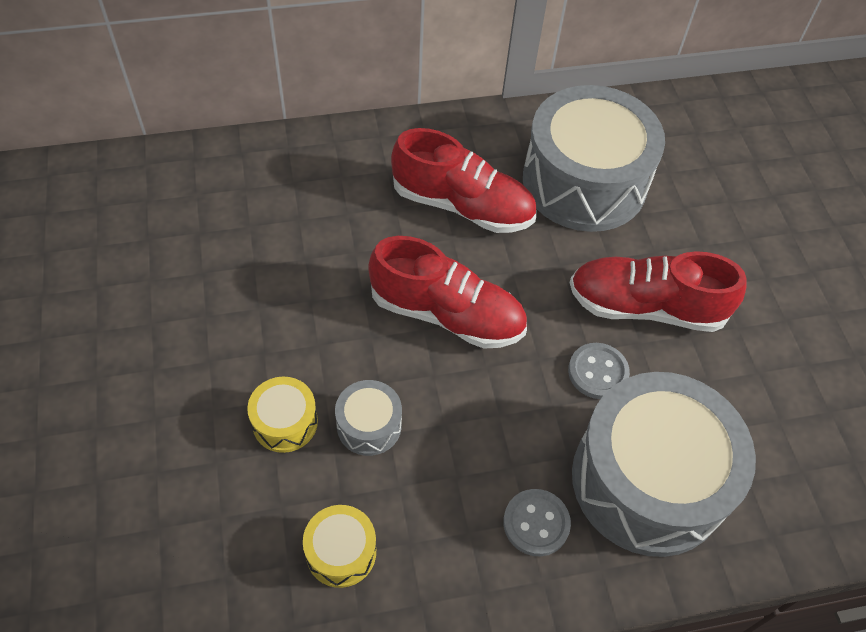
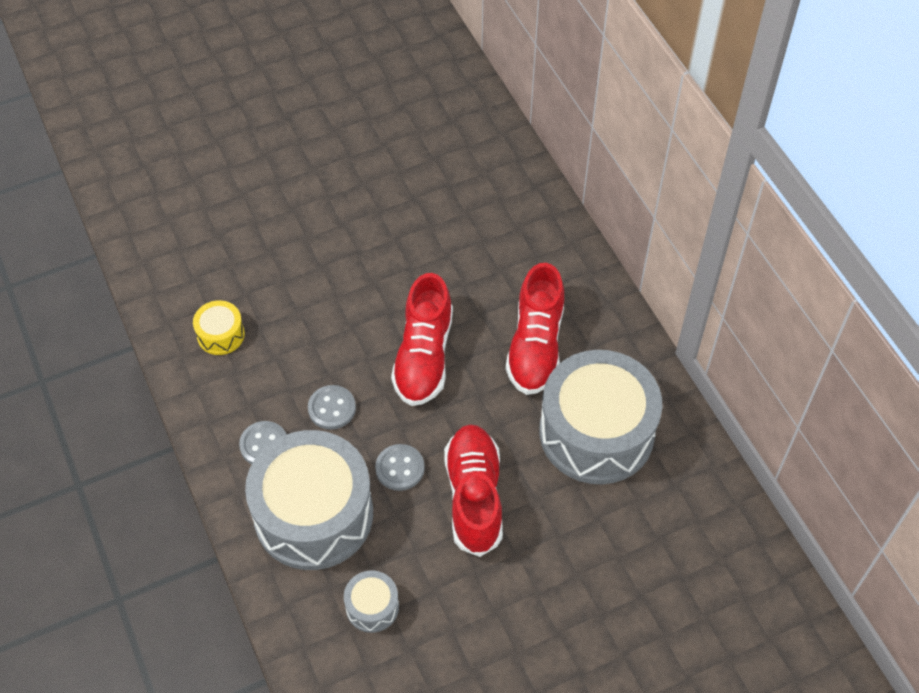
camera: 80 degrees right, 0 degrees up
(285, 422) = (306, 279): yellow drum -> none
(369, 425) = (316, 328): grey drum -> grey drum (372, 607)
(497, 430) = (332, 408): none -> grey button

